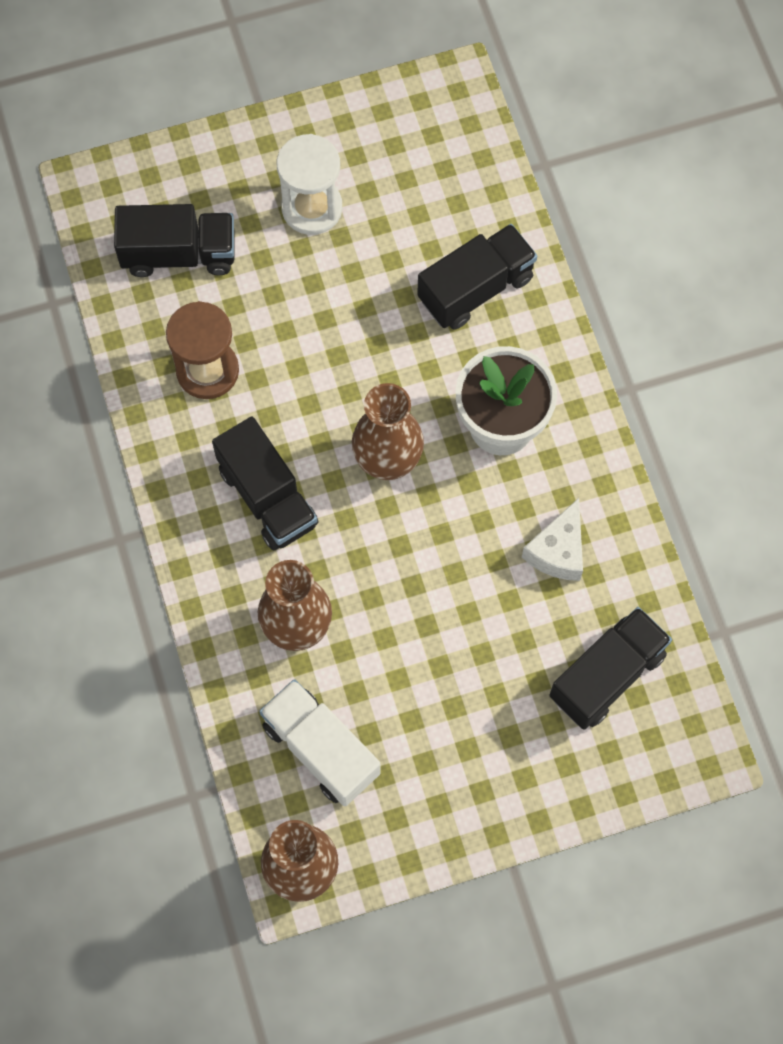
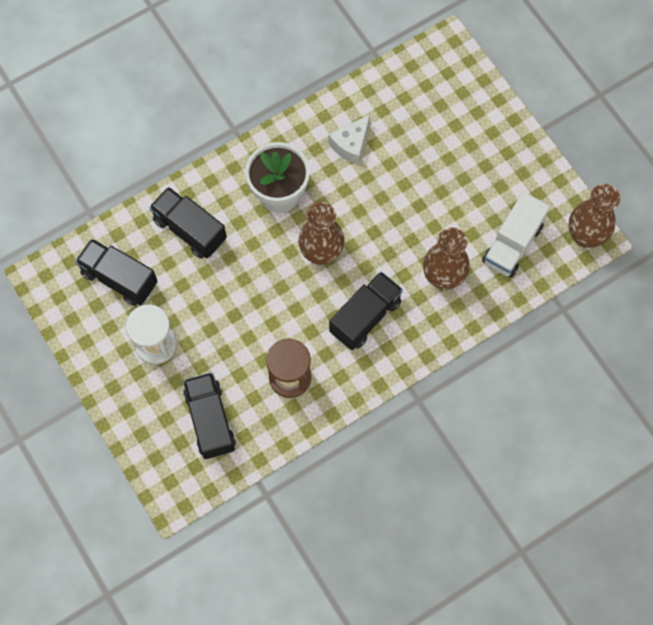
camera: 105 degrees left, 0 degrees up
(558, 551) = (351, 144): white cheese -> white cheese turned 120 degrees clockwise
(607, 675) = (419, 103): black truck -> black truck (119, 278)

